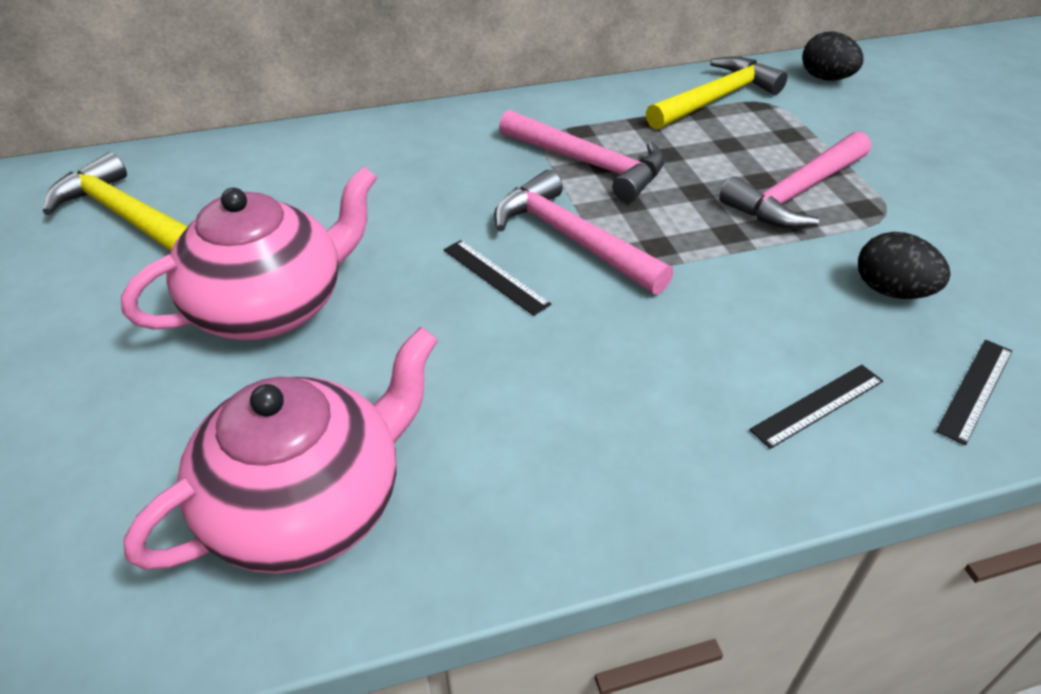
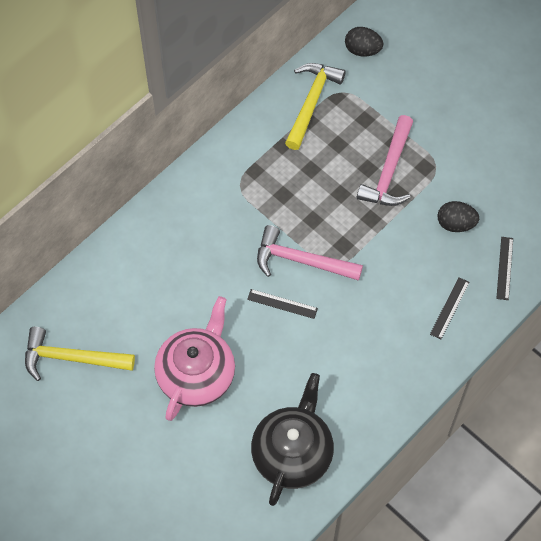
camera: 30 degrees left, 20 degrees up
(308, 505) = (292, 453): pink teapot -> black teapot
(588, 164) = (275, 198): pink hammer -> none

